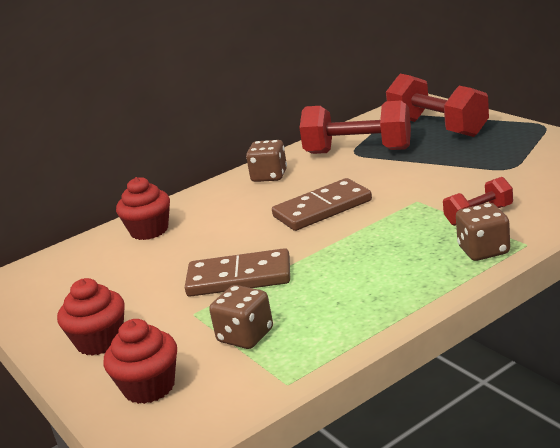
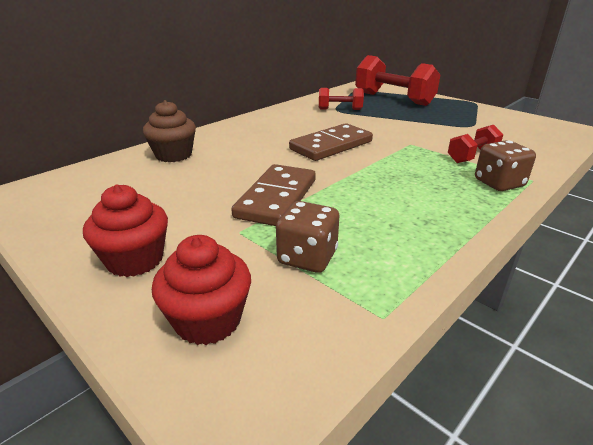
camera: 15 degrees left, 5 degrees up
(149, 230) = (173, 155): red cupcake -> brown cupcake
(239, 278) = (277, 198): brown domino -> brown domino turned 60 degrees counterclockwise
(269, 176) = (273, 121): brown dice -> none
(358, 151) = (340, 109): red dumbbell -> red dumbbell, size x0.53

